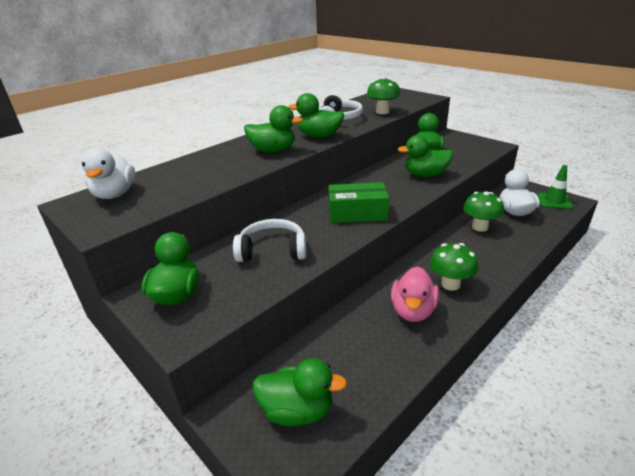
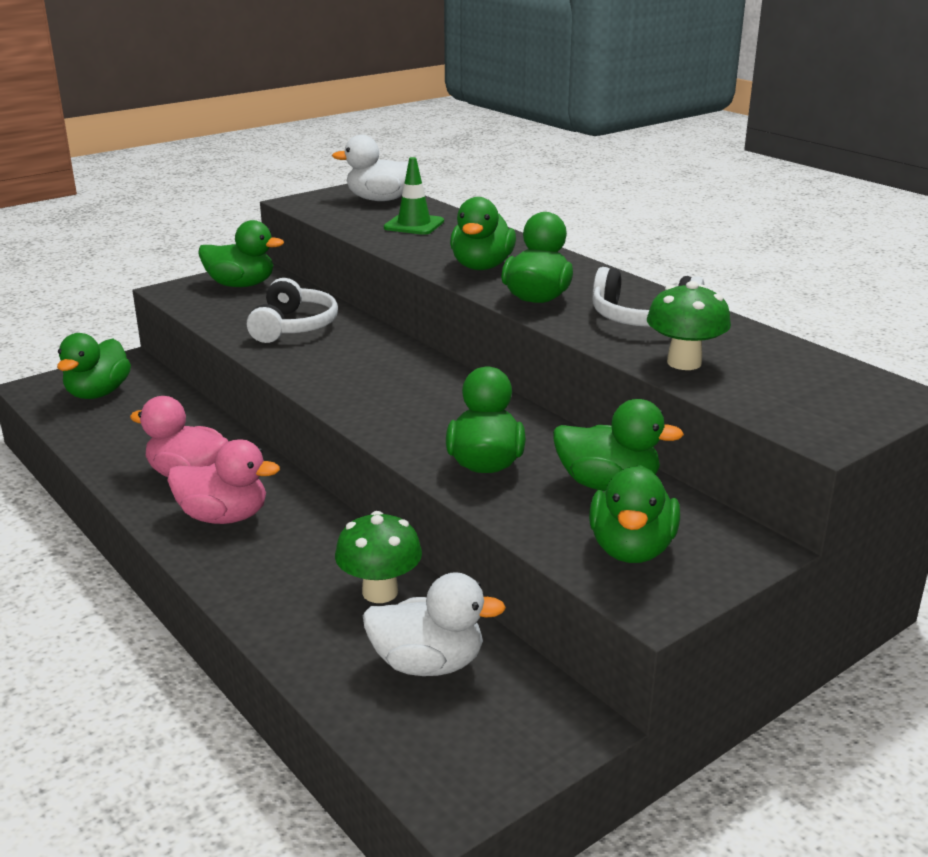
camera: 95 degrees right, 5 degrees down
(357, 213) = (360, 384): green box -> none
(450, 284) = (224, 517): green mushroom -> pink duck
(467, 149) = (631, 549): none -> green duck
(554, 201) = (460, 758): green traffic cone -> green traffic cone (414, 225)

